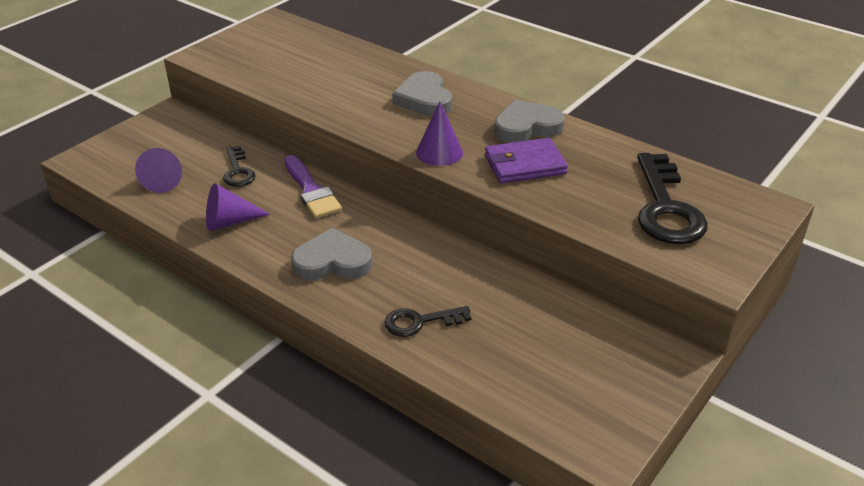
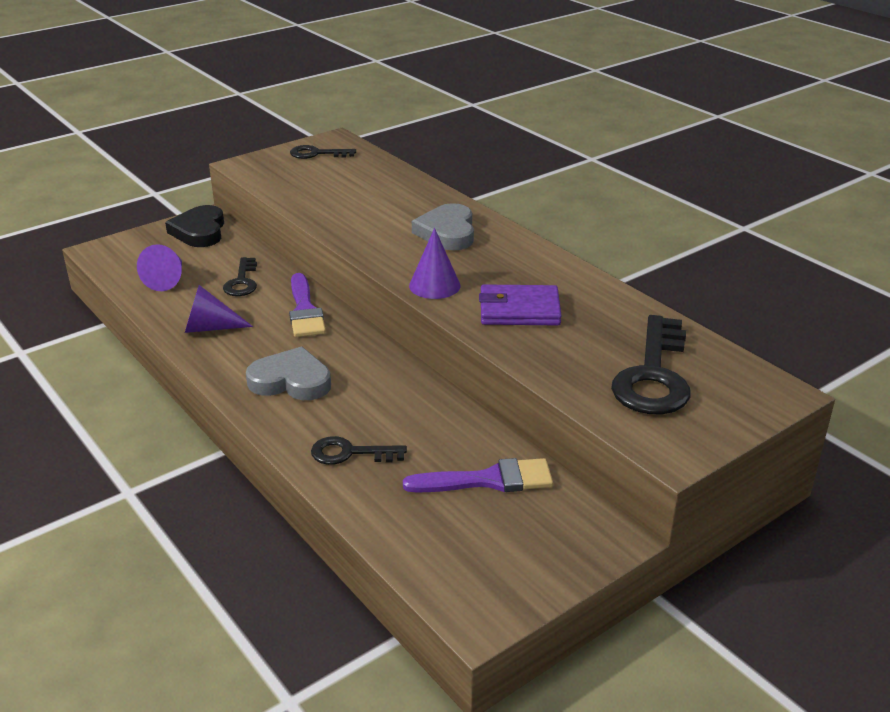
camera: 15 degrees right, 5 degrees down
(171, 126) = (199, 231): none -> black heart
(264, 36) = (317, 154): none -> black key
(526, 127) = (542, 273): grey heart -> none
(552, 324) = (488, 480): none -> purple brush

